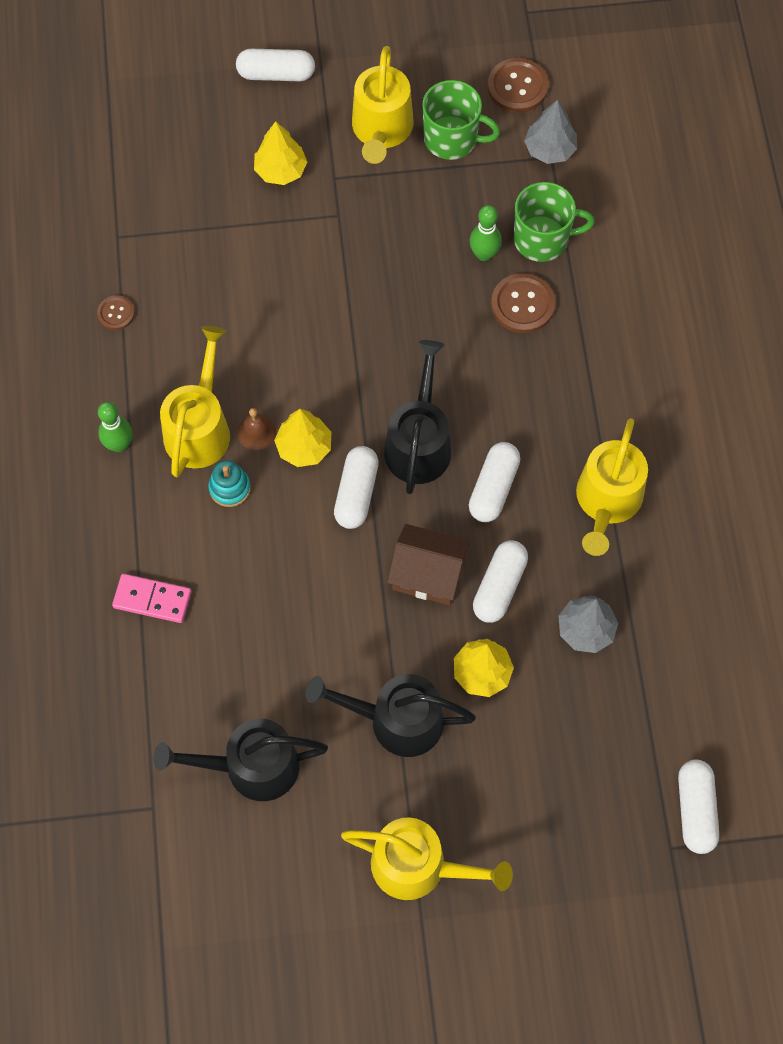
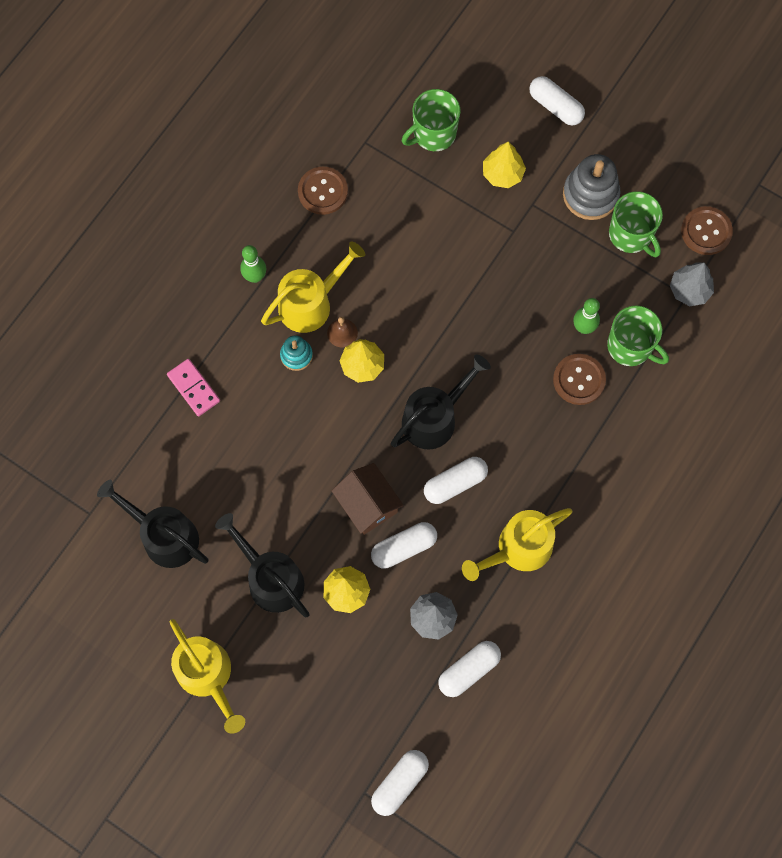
camera: 40 degrees right, 5 degrees up
(116, 313) = (323, 191): brown button -> brown button, size x1.73
(179, 181) = (433, 134): none -> green mug
(356, 493) = (368, 419): white capsule -> white capsule (468, 670)
(381, 130) = (590, 195): yellow watering can -> grey stacking toy

